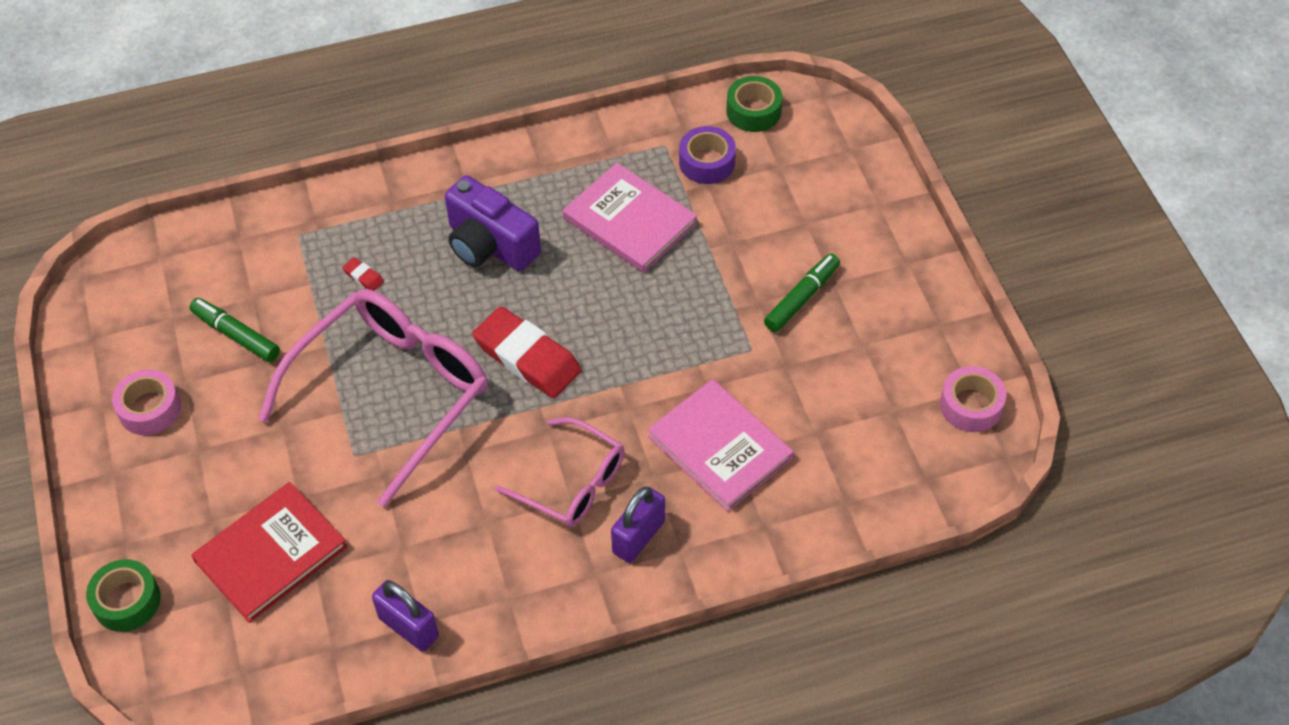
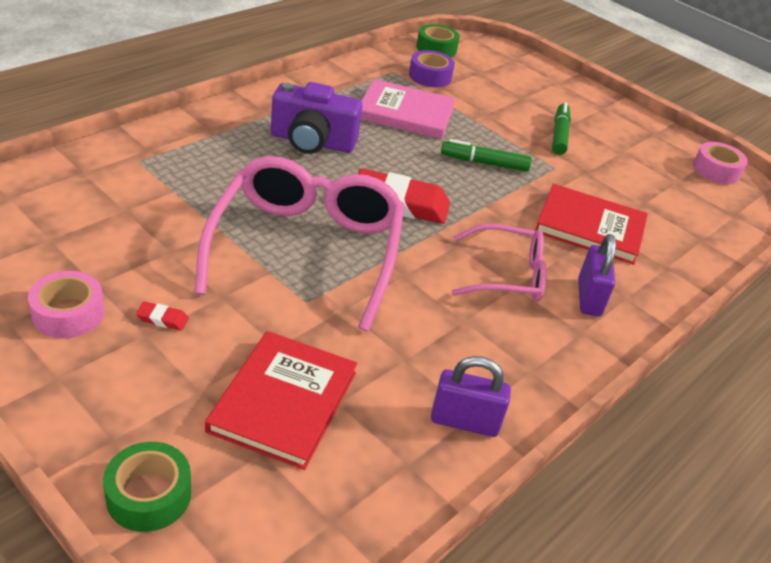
camera: 35 degrees left, 15 degrees down
(236, 335) = (126, 238): green marker -> green marker (484, 163)
(363, 276) = (220, 178): red eraser -> red eraser (162, 319)
(720, 447) = (590, 227): pink book -> red book

